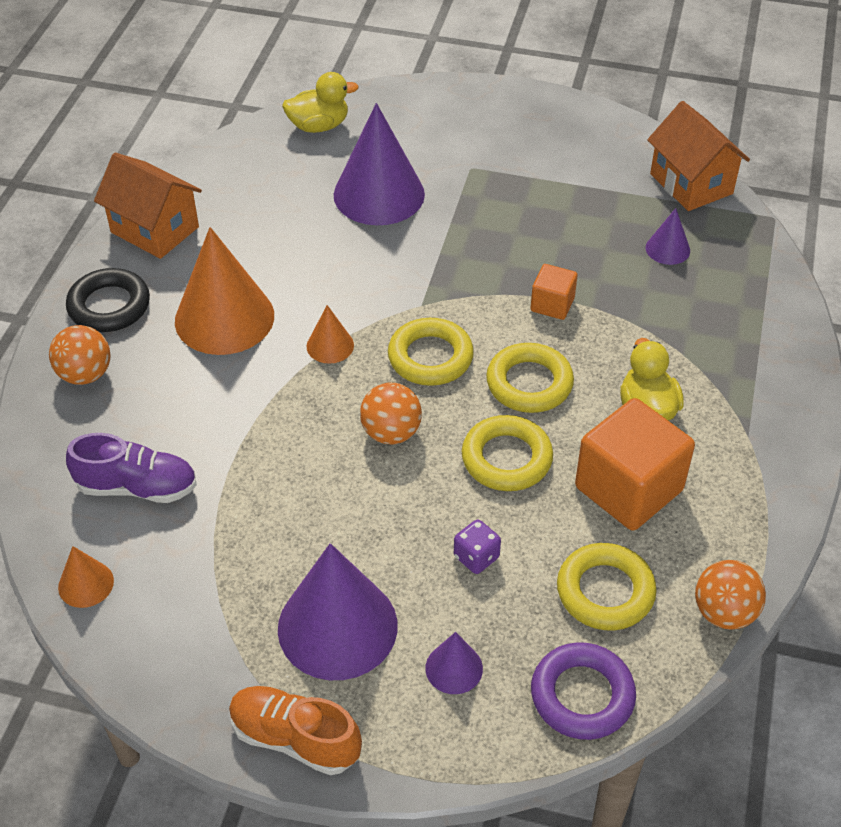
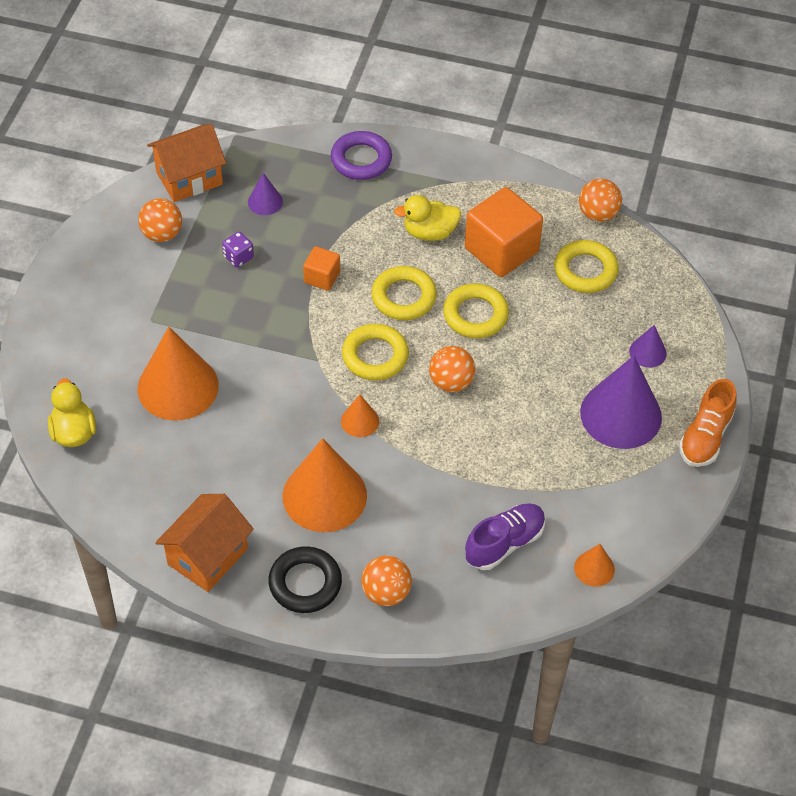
camera: 90 degrees left, 5 degrees up
(137, 487) = (504, 543): purple shoe -> purple shoe turned 45 degrees clockwise
(379, 194) = (178, 387): purple cone -> orange cone
(476, 557) = (561, 336): purple dice -> purple dice (238, 257)
(582, 695) = (662, 289): purple ring -> purple ring (361, 160)
(598, 168) = (162, 234): none -> orange ball

